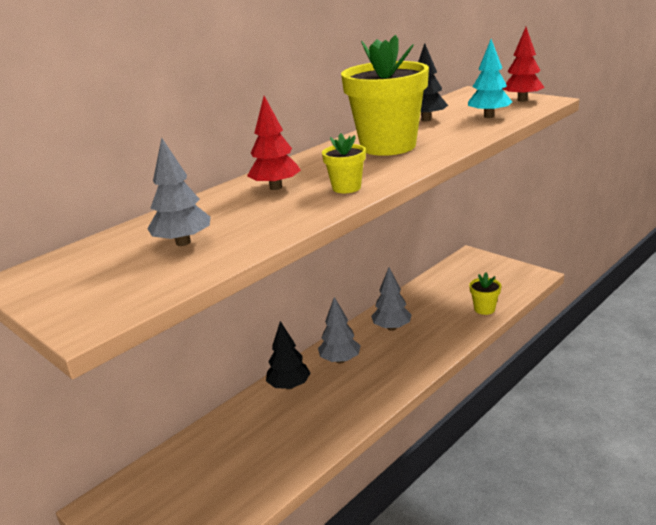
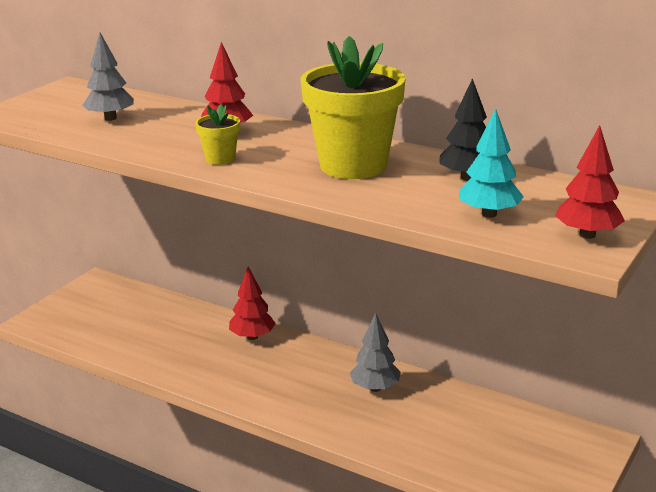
camera: 75 degrees right, 0 degrees up
(289, 386) = (252, 337): black tree -> red tree
(340, 360) = (301, 360): grey tree -> none
(484, 309) = (441, 460): yellow flower pot -> none

